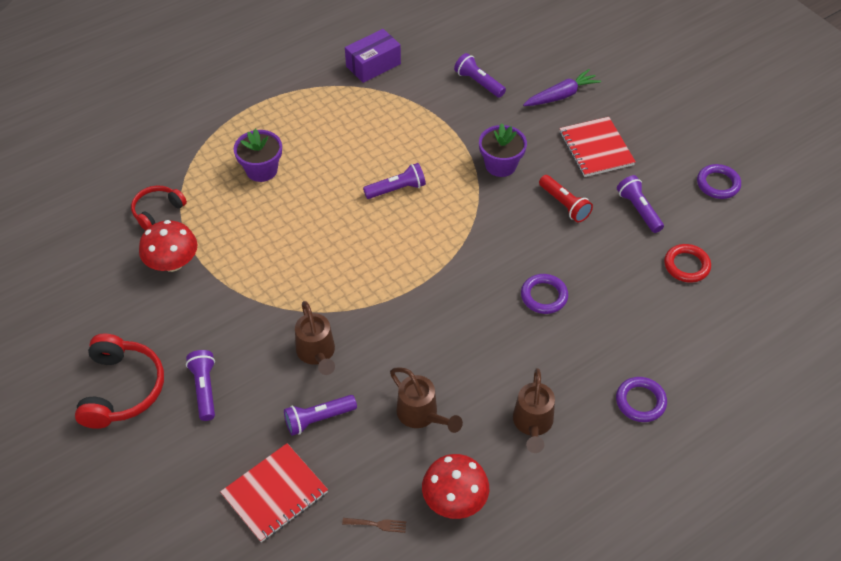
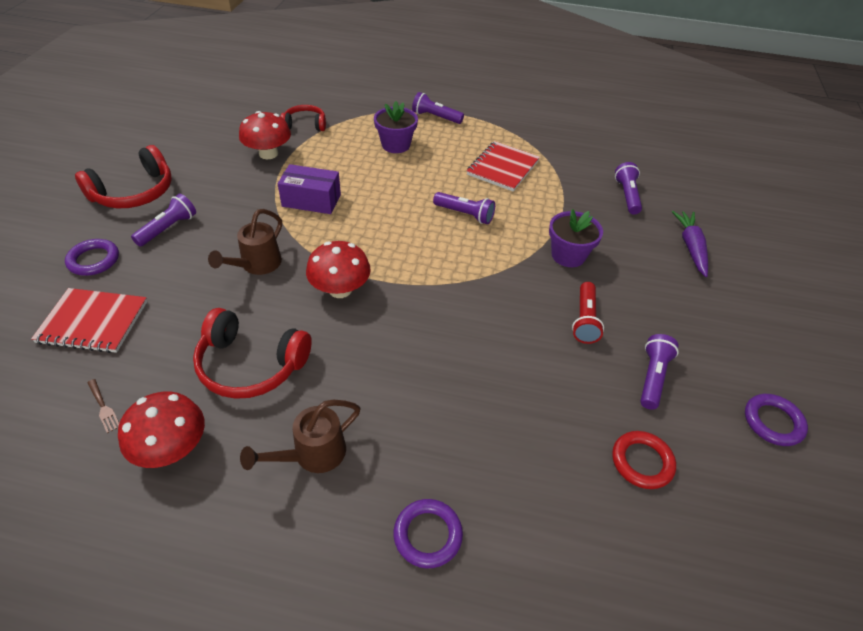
camera: 45 degrees right, 5 degrees down
(318, 419) = (191, 303): purple flashlight -> purple flashlight (435, 117)
(373, 65) = (559, 139): purple box -> purple box (311, 200)
(398, 318) = (340, 289): none -> red mushroom
(421, 415) = (251, 365): brown watering can -> red headphones
(544, 296) = (469, 369): purple ring -> purple ring (94, 260)
(561, 95) = (690, 247): purple carrot -> purple carrot turned 105 degrees counterclockwise
(596, 148) = (673, 303): red notebook -> red notebook (502, 168)

